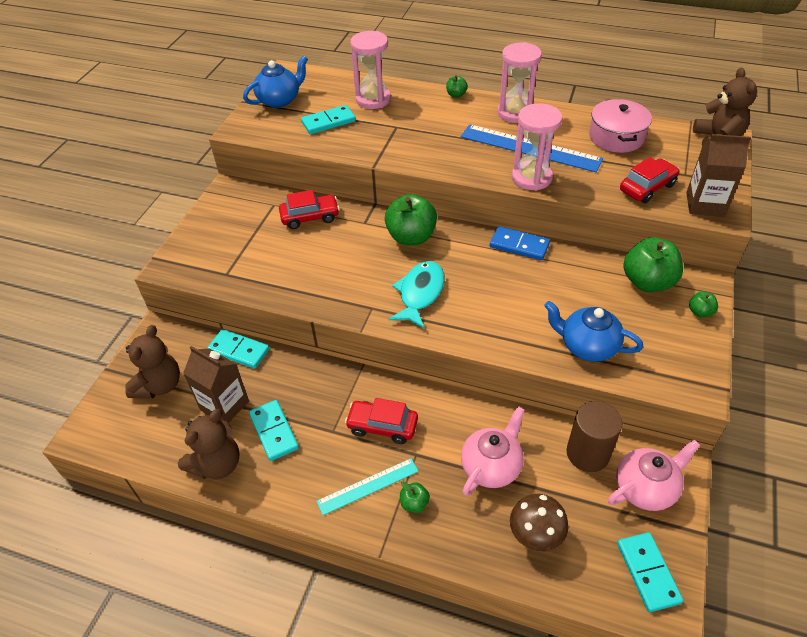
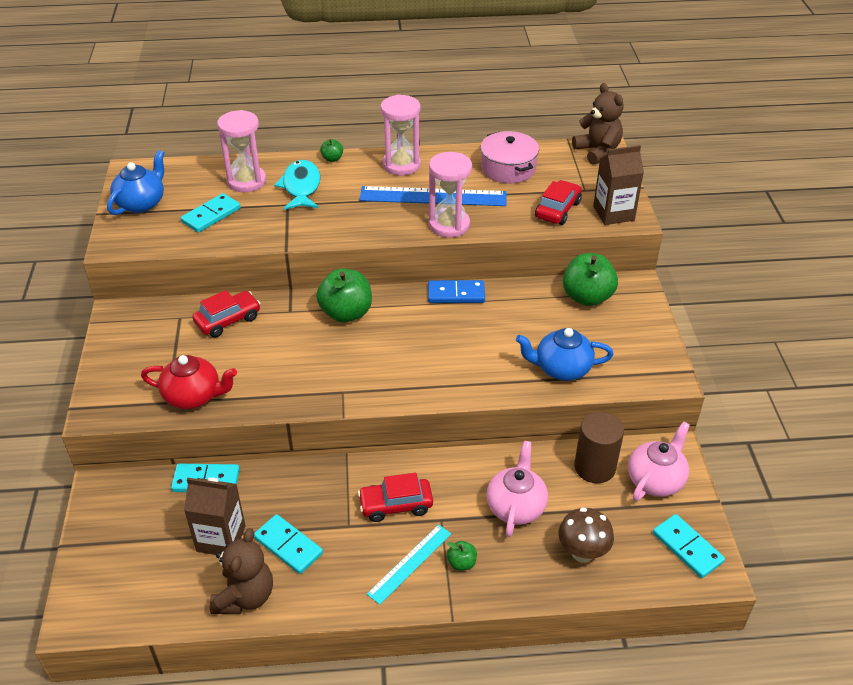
camera: 25 degrees left, 5 degrees down
(159, 385) = (135, 542): brown teddy bear -> none
(248, 275) = (193, 396): none -> red teapot
(420, 294) = (383, 365): turquoise fish -> turquoise fish (301, 187)
(700, 312) = (642, 312): green apple -> none

